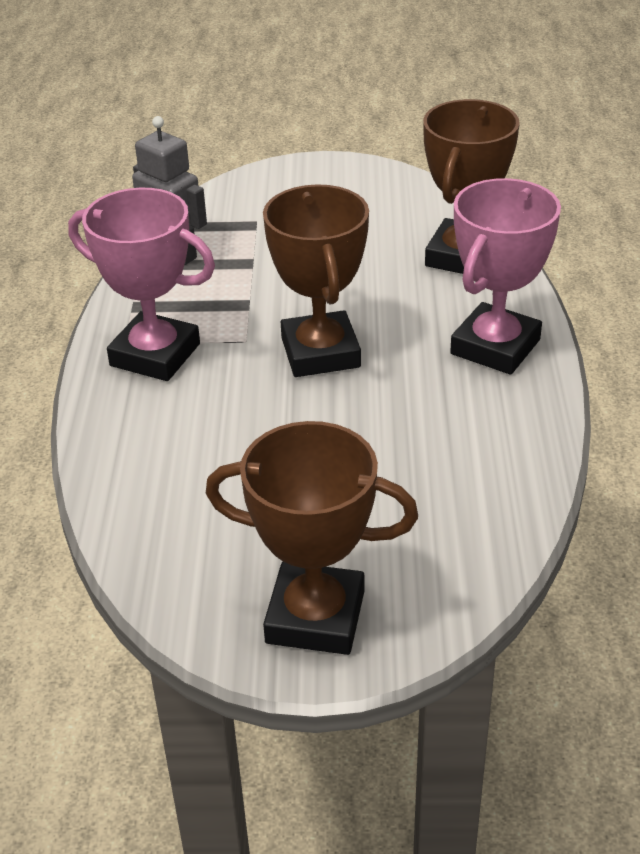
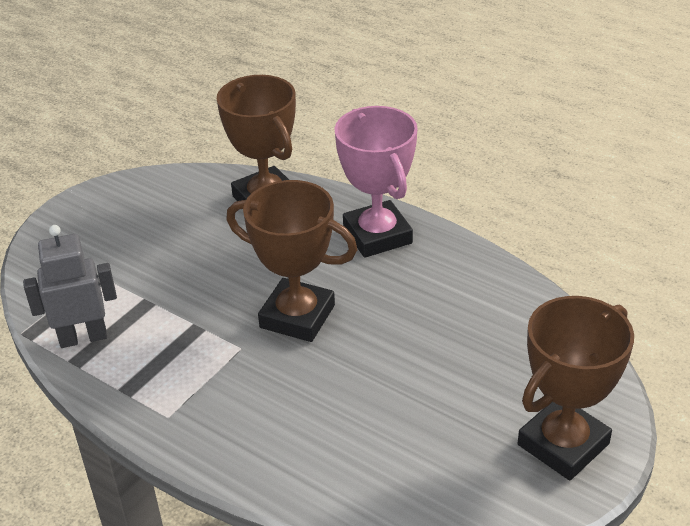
camera: 55 degrees left, 0 degrees up
(155, 355) = (204, 405): pink trophy -> none

